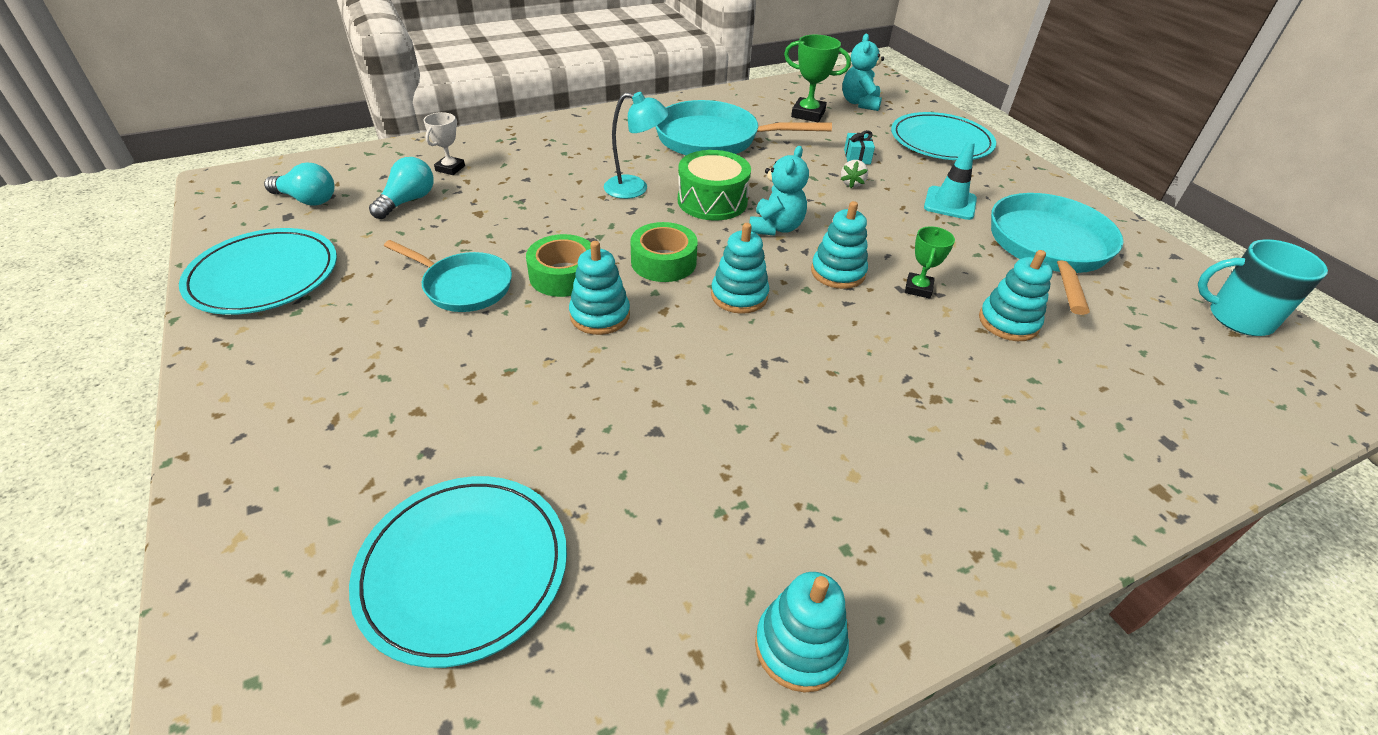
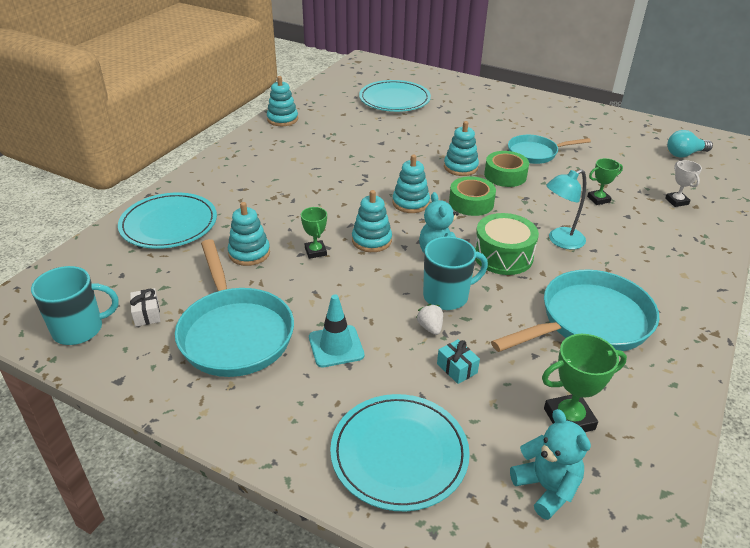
camera: 145 degrees right, 5 degrees down
(264, 275) = (613, 125): turquoise plate -> turquoise plate (169, 224)
(407, 201) = (646, 174): turquoise light bulb -> none
(518, 203) = (598, 199): none -> green trophy
(811, 195) = (447, 296): none -> turquoise mug
(1153, 302) = (147, 314): none -> white gift

